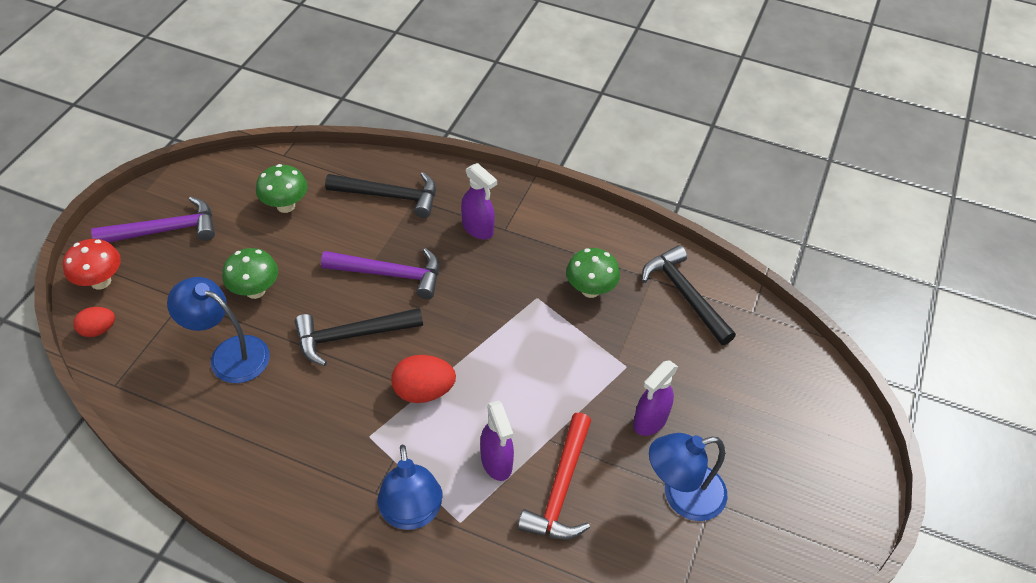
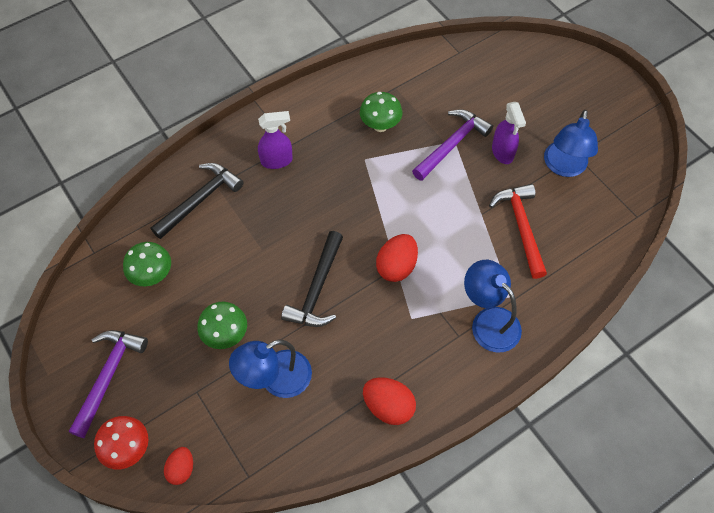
camera: 55 degrees left, 10 degrees up
(251, 466) = (388, 406): none -> red egg
(390, 274) = (277, 237): purple hammer -> purple hammer (452, 144)
(412, 514) = (488, 321): blue lamp -> blue lamp turned 150 degrees counterclockwise
(496, 462) = (480, 252): purple spray bottle -> none
(561, 489) = (521, 227): red hammer -> red hammer turned 150 degrees counterclockwise
(684, 295) = (421, 78): black hammer -> none

